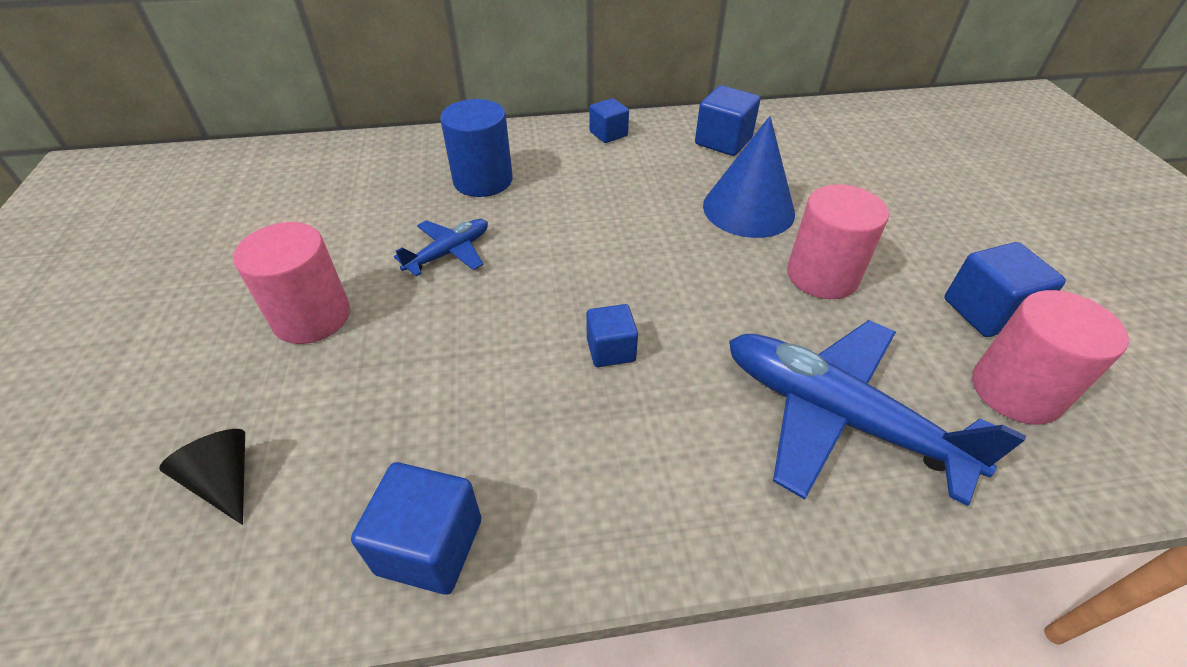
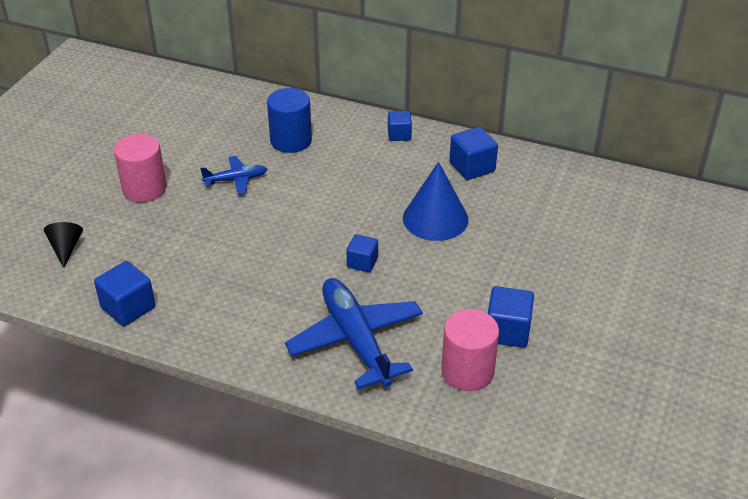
camera: 30 degrees right, 5 degrees down
(611, 350) = (275, 263): blue cube -> blue cube (362, 262)
(822, 275) = (433, 274): pink cylinder -> none

